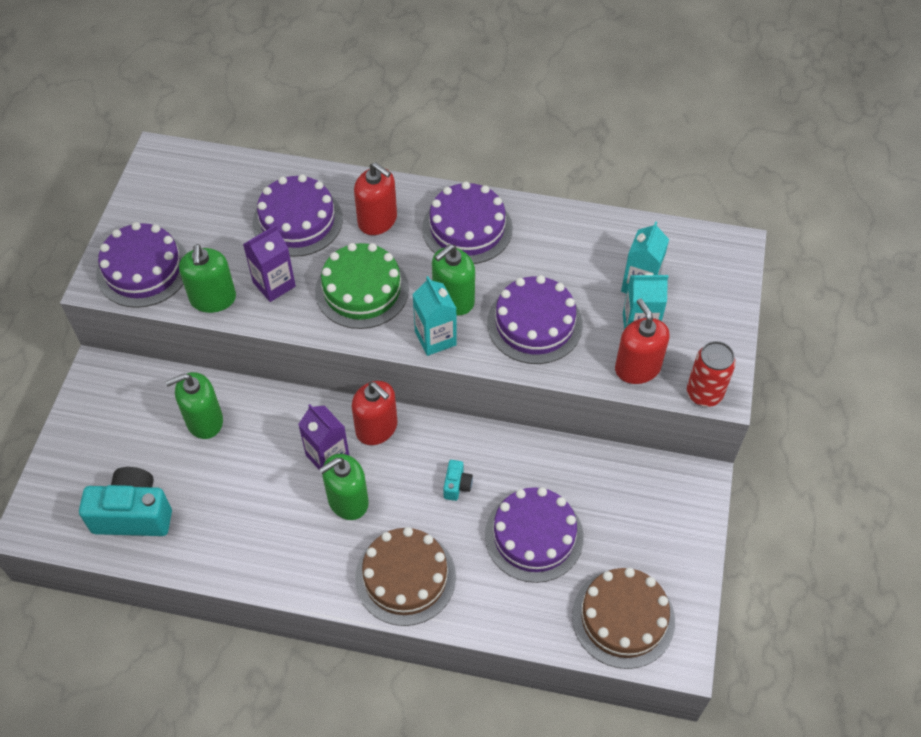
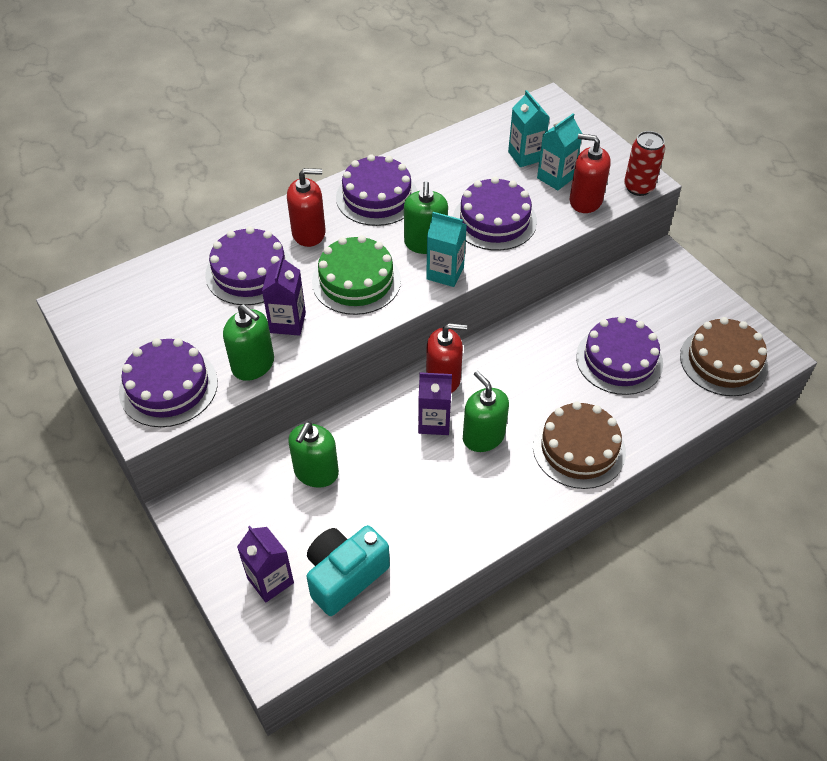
camera: 45 degrees left, 5 degrees down
(88, 472) = (270, 580): none -> purple carton
(348, 501) = (483, 436): green soap dispenser -> green soap dispenser turned 135 degrees clockwise
(457, 485) = (538, 370): turquoise camera -> none

